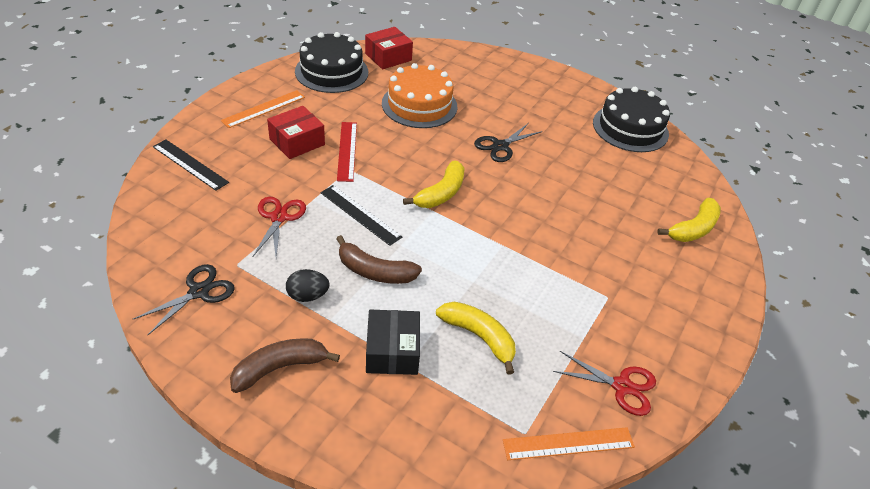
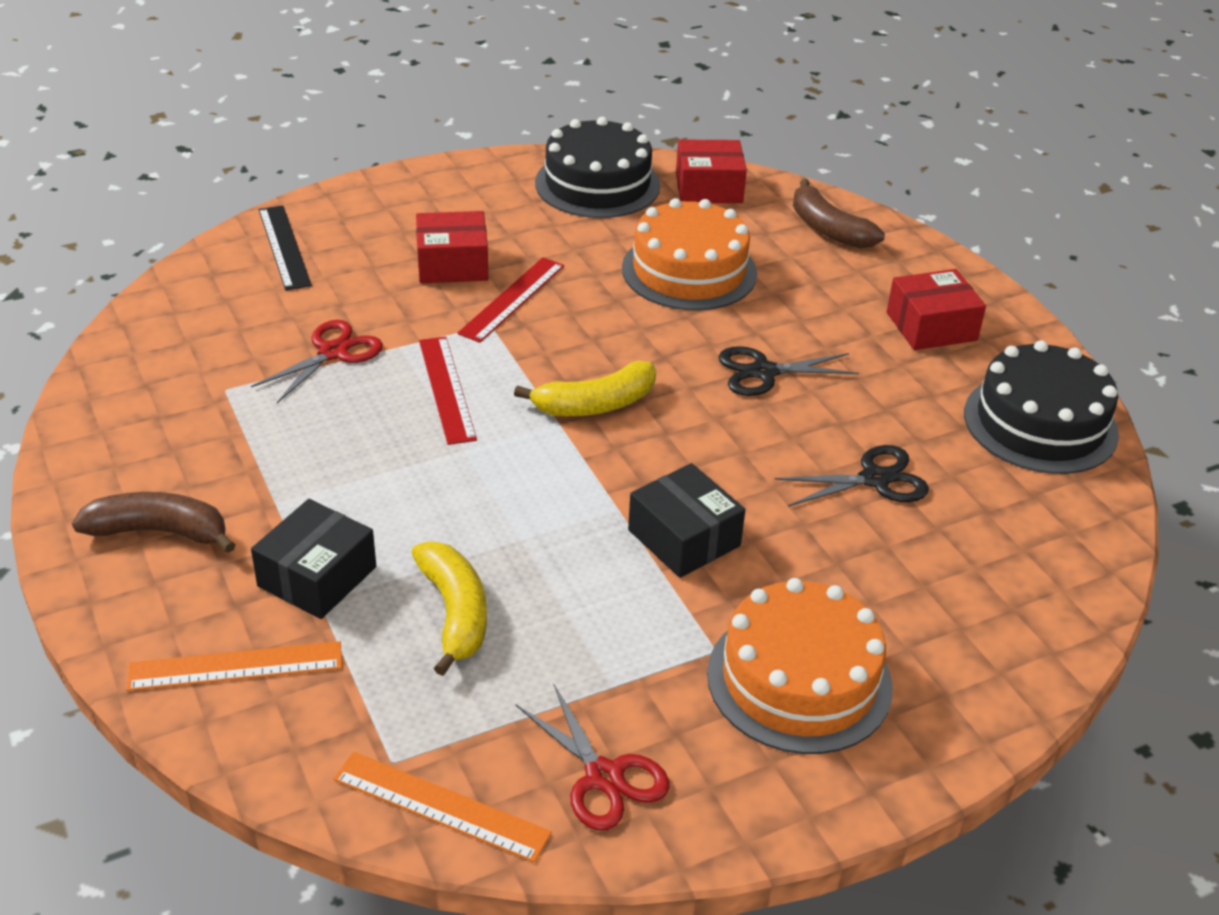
camera: 35 degrees right, 5 degrees down
(199, 292) = (151, 403): black scissors -> black scissors (875, 479)
(264, 109) = (449, 206): orange ruler -> orange ruler (235, 666)
(307, 296) = (276, 462): black egg -> none
(360, 214) = (446, 389): black ruler -> red ruler
(375, 271) = (393, 469): brown banana -> brown banana (828, 229)
(544, 246) = (684, 538): none -> black box
(548, 97) = (931, 326): none -> red box
(652, 294) = (799, 679): none -> orange cake
(693, 229) = (989, 619): yellow banana -> none

